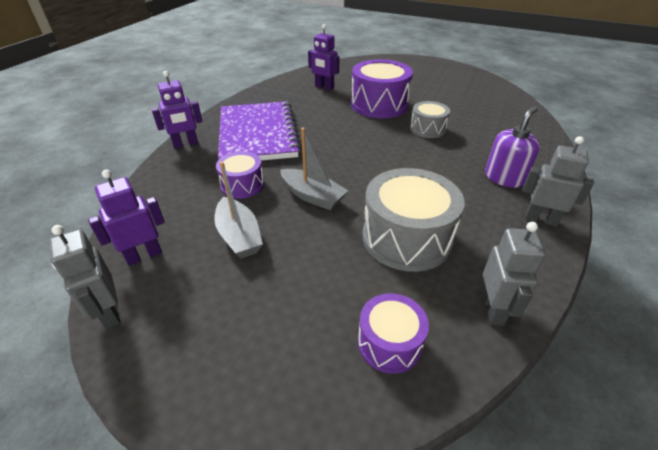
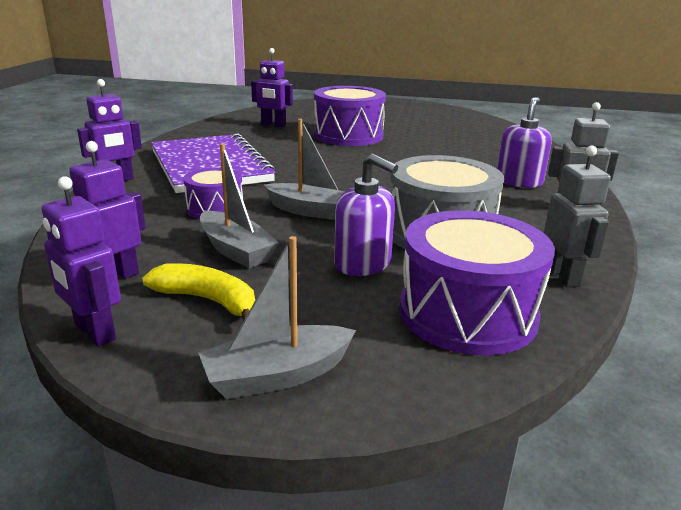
camera: 15 degrees left, 15 degrees down
(109, 313) = (94, 332): grey robot -> purple robot
(198, 291) = (208, 300): none -> yellow banana
(213, 387) = (277, 375): none -> grey boat
(329, 266) = (363, 264): none -> purple soap dispenser
(389, 343) = (467, 313): purple drum -> purple drum, size x1.77
(427, 129) = (415, 151): grey drum -> none

